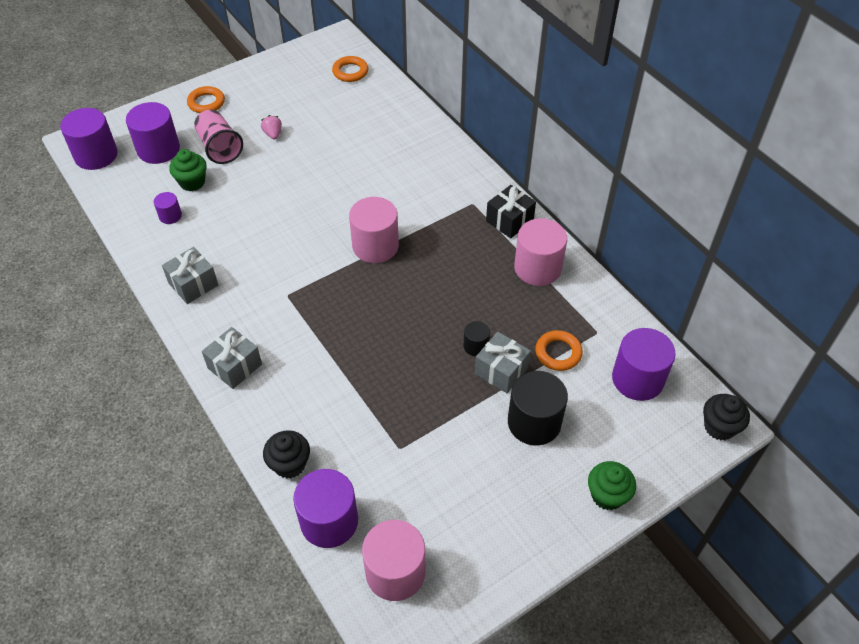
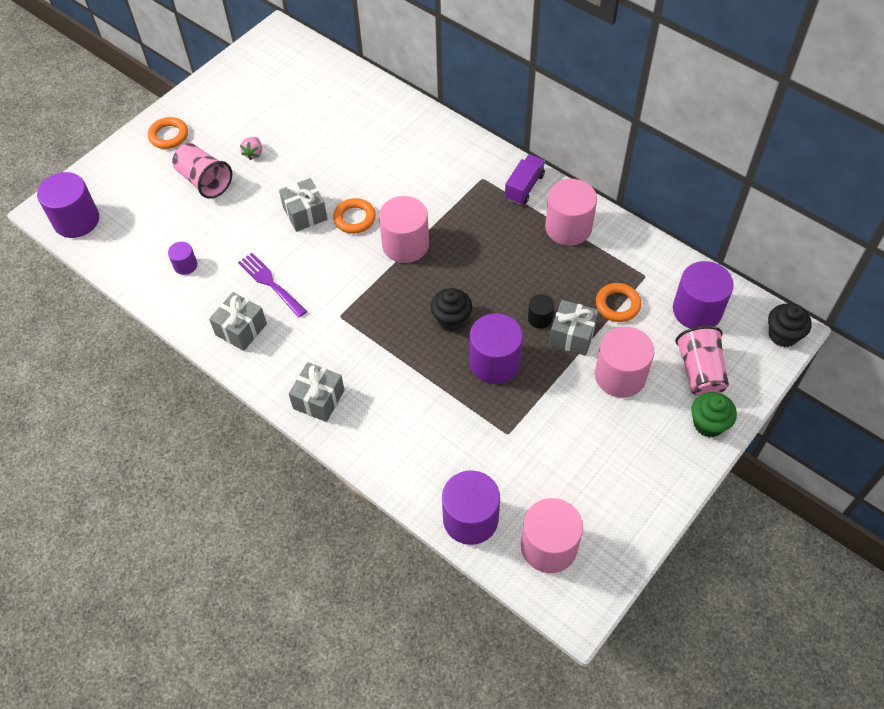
camera: 15 degrees left, 5 degrees up
(158, 149) = (140, 198): purple cylinder -> purple cylinder (494, 362)
(192, 182) = (192, 224): green cupcake -> none
(237, 250) = (270, 283): none -> purple fork
(273, 134) = (253, 153): pink strawberry -> pink strawberry turned 135 degrees counterclockwise
(289, 464) = (412, 477): black cupcake -> black cupcake (451, 319)
(295, 196) = (305, 213): none -> grey gift
(350, 72) = (305, 68): orange ring -> orange ring (354, 218)
(509, 221) = (524, 187): black gift -> purple truck
(534, 422) = (620, 376): black cylinder -> pink cylinder
(617, 440) = (699, 372): none -> pink cup

